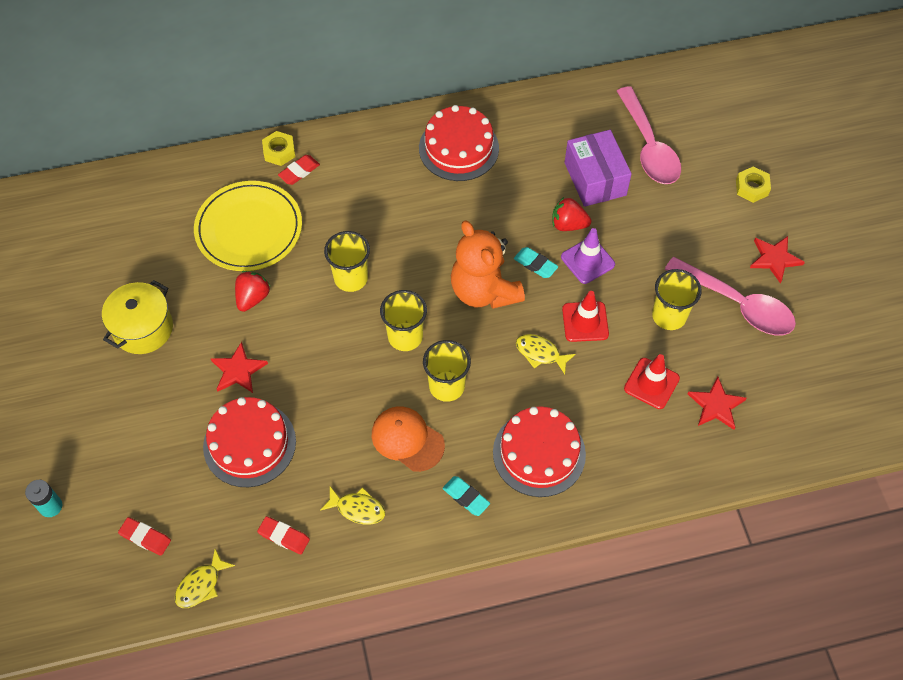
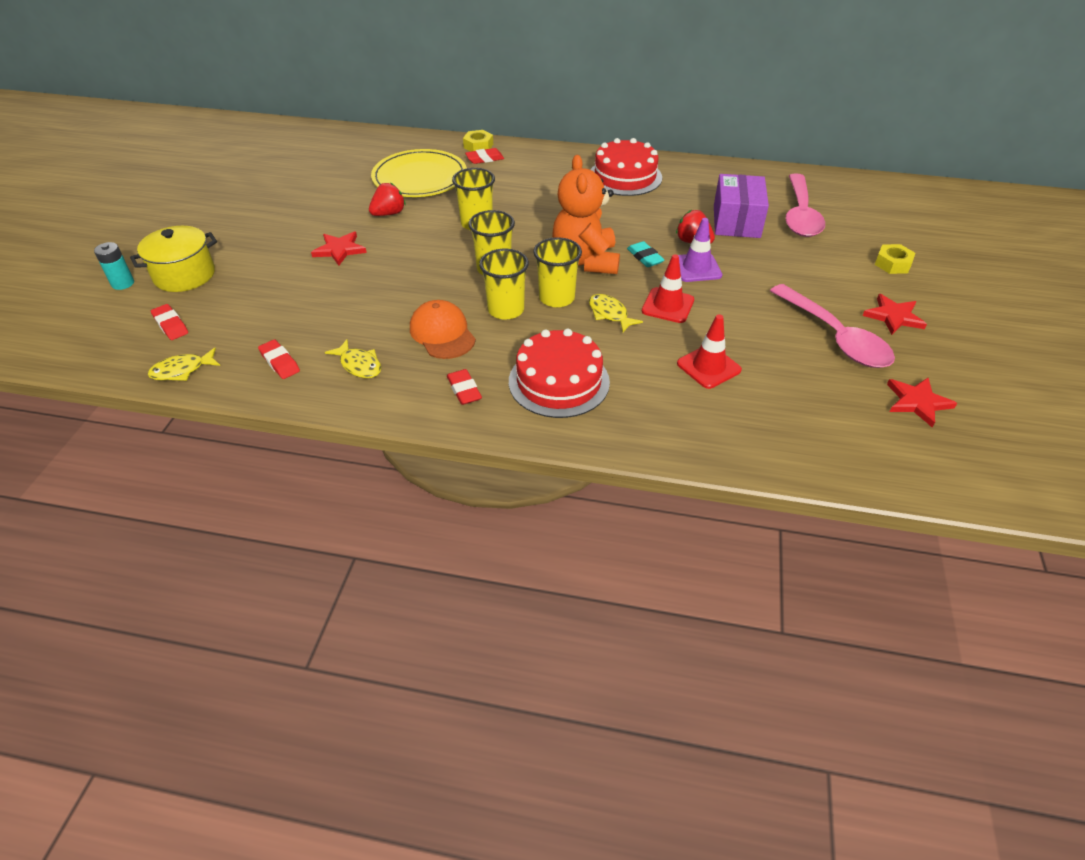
camera: 25 degrees right, 15 degrees down
(143, 328) = (291, 208): yellow pot -> yellow pot (184, 275)
(249, 444) = (307, 295): red cake -> none
(466, 497) = (464, 390): turquoise eraser -> red eraser
(669, 316) = (756, 325): yellow cup -> yellow cup (556, 298)
(716, 405) = (770, 404): red star -> red star (917, 402)

